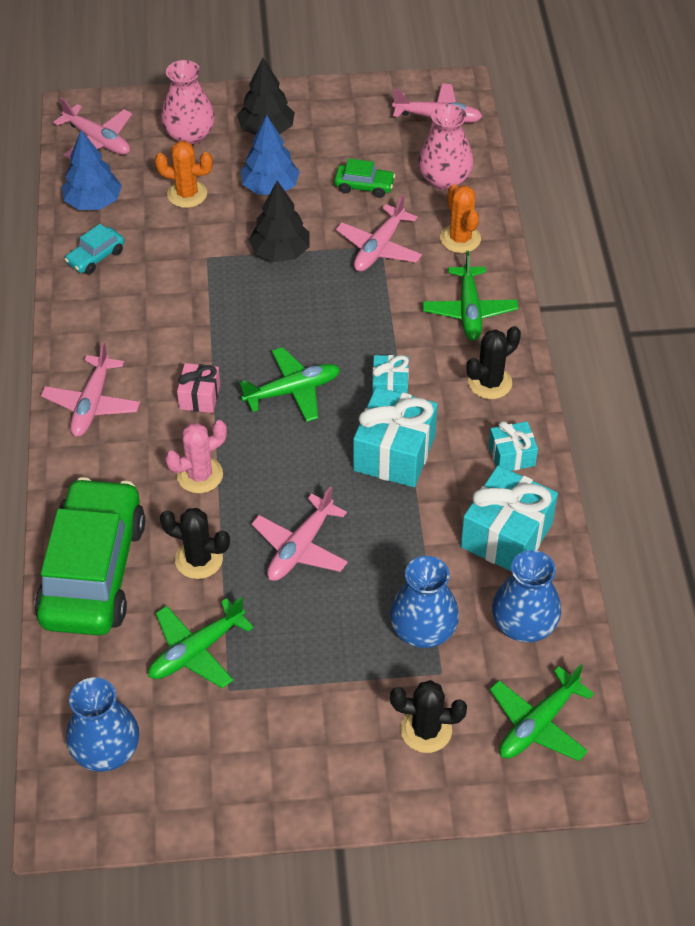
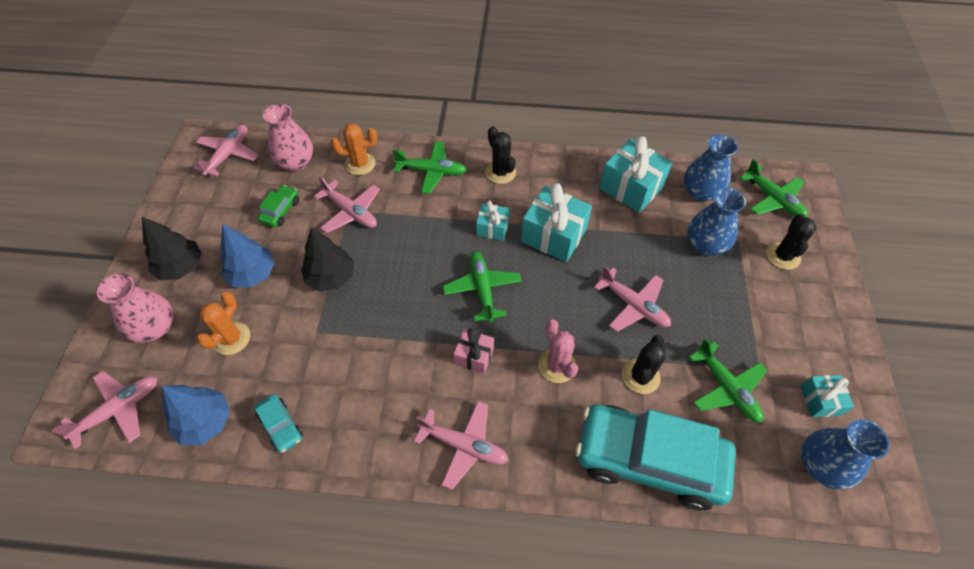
camera: 80 degrees left, 5 degrees up
(93, 571) = (648, 460): green car -> turquoise car
(511, 456) = (565, 173): turquoise gift -> turquoise gift (820, 400)

